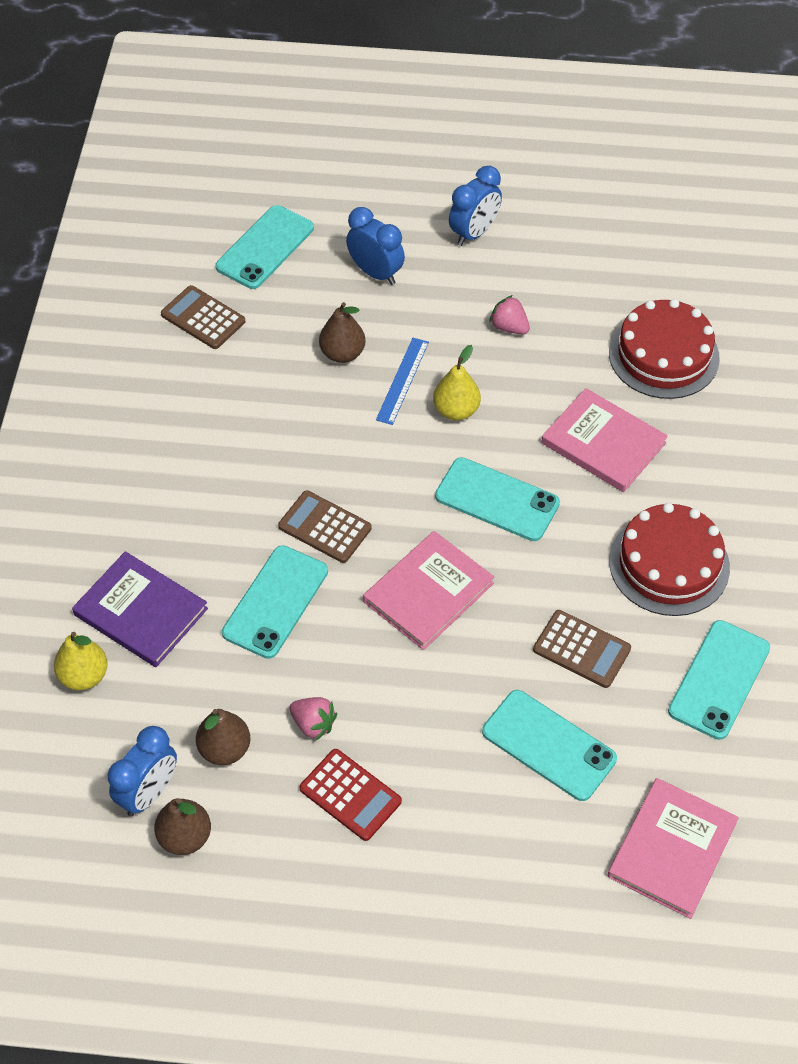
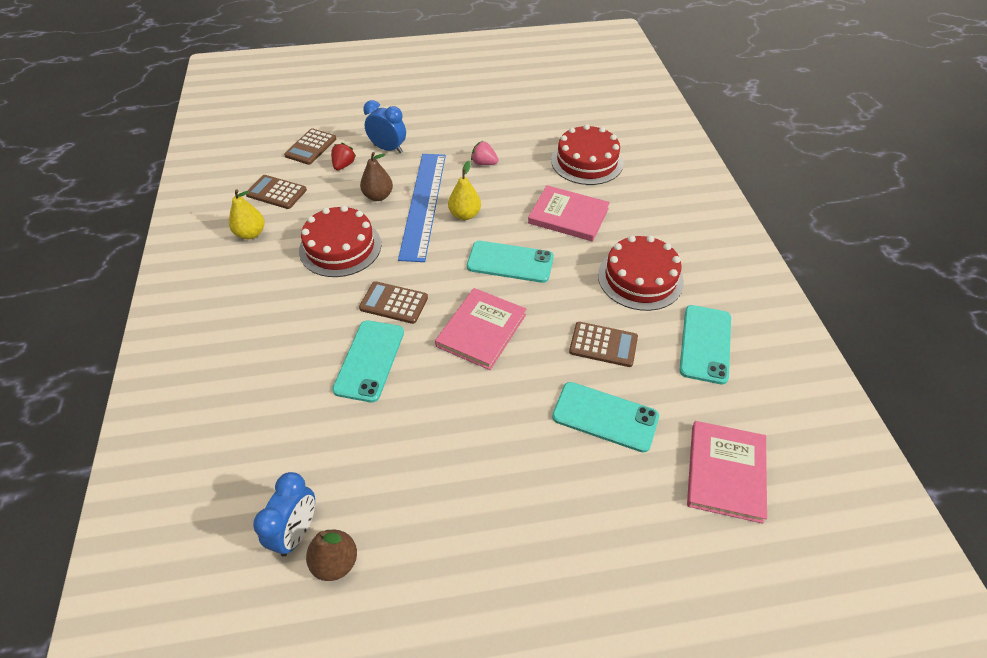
camera: 15 degrees left, 5 degrees down
(84, 676) = (225, 449): yellow pear -> yellow pear (251, 234)
(140, 612) = (265, 390): purple book -> none
(225, 749) = (354, 480): brown pear -> none
(265, 247) = (311, 147): turquoise phone -> brown calculator
(273, 426) = (340, 247): none -> red cake
(305, 290) = (343, 165): none -> red strawberry
(313, 724) = (421, 443): pink strawberry -> none
(350, 795) = (465, 492): red calculator -> none
(402, 380) = (423, 204): blue ruler -> blue ruler, size x2.08
(474, 233) = (445, 118): blue clock -> none

